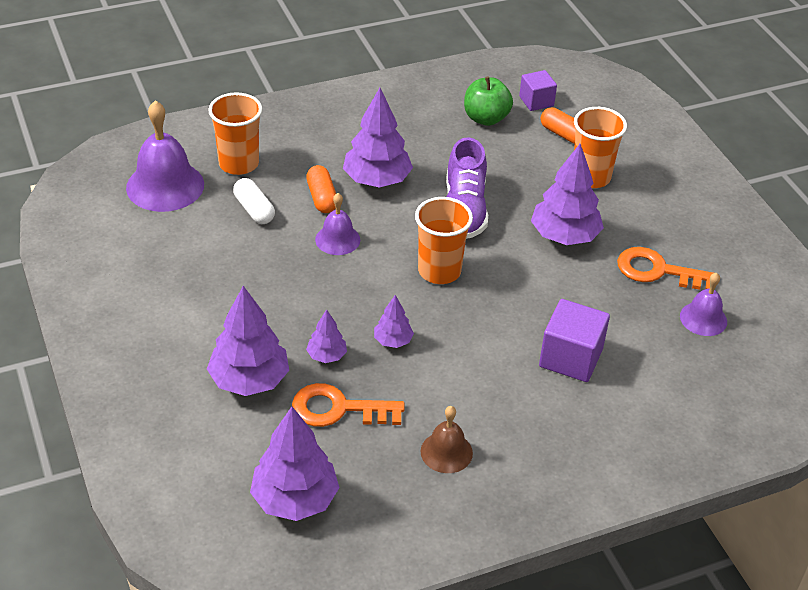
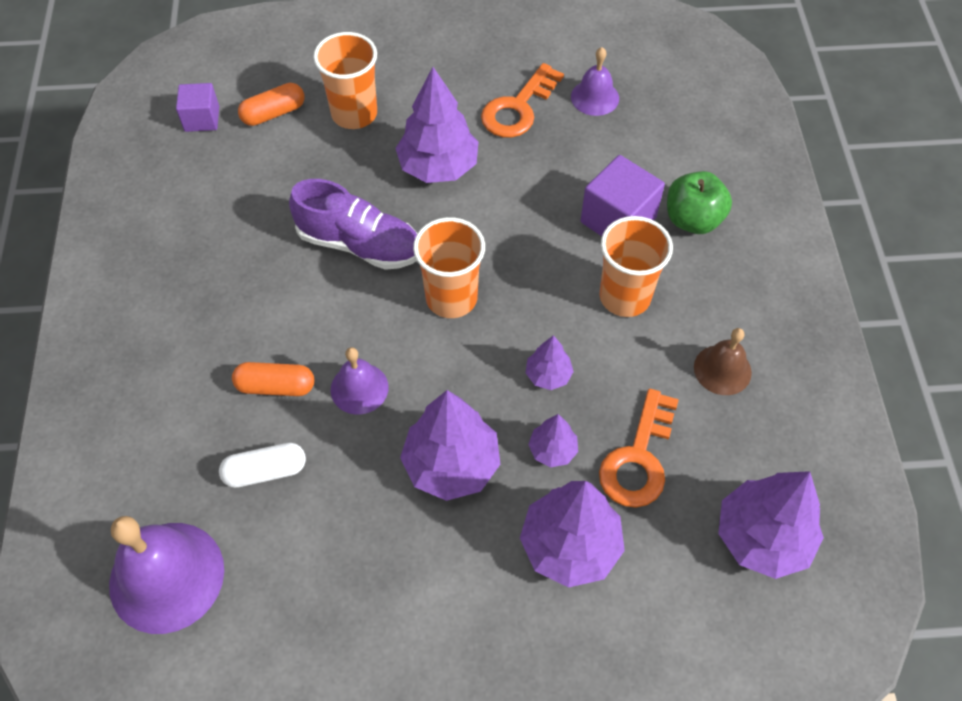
camera: 70 degrees left, 15 degrees up
(238, 164) = (163, 470): orange cup -> orange cup (625, 297)
(377, 180) = (269, 318): purple tree -> purple tree (451, 465)
(486, 118) = (208, 175): green apple -> green apple (693, 220)

